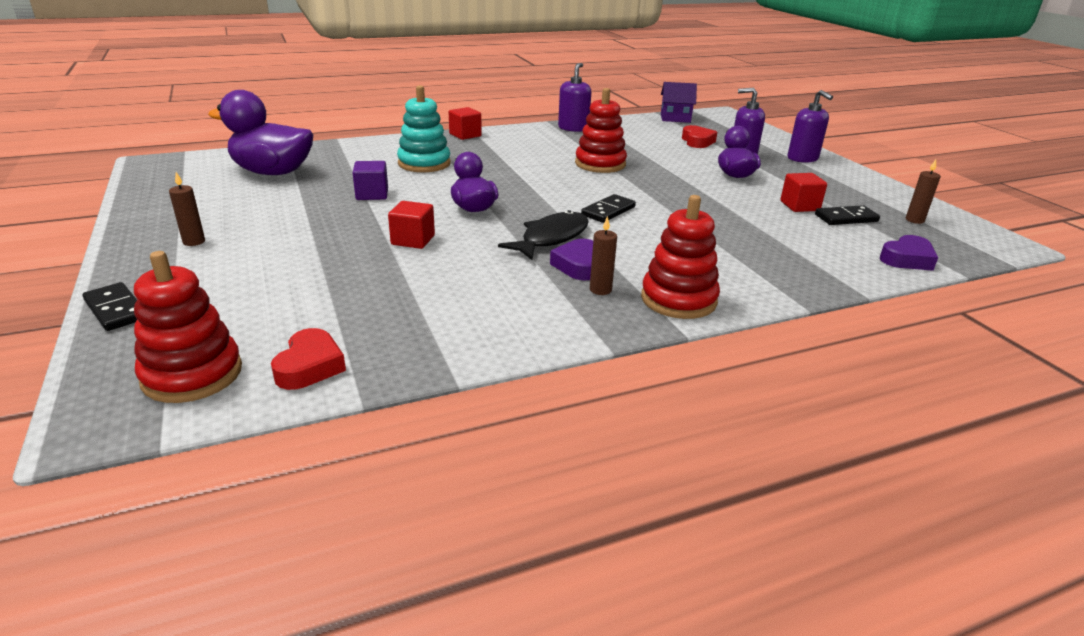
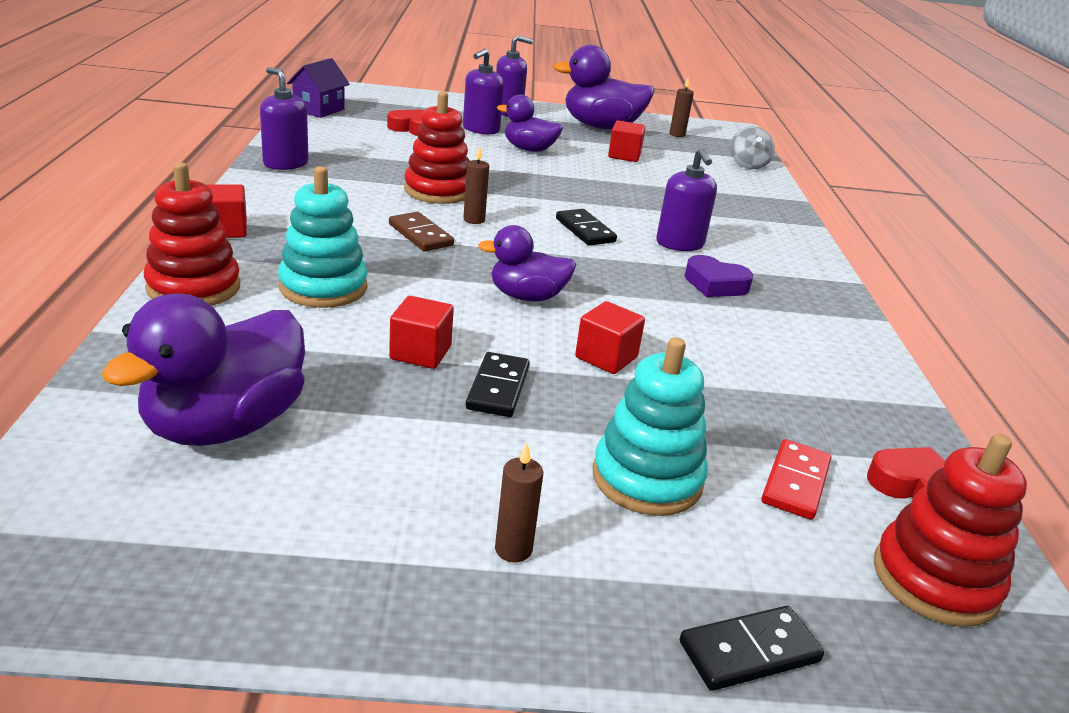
camera: 70 degrees left, 0 degrees up
(273, 267) = (647, 479): none -> turquoise stacking toy
(292, 315) = (796, 482): none -> red domino
(372, 194) = (420, 353): purple cube -> red cube
(523, 171) = (420, 235): none -> brown domino
(551, 238) = (641, 278): black fish -> none
(600, 290) = (772, 290): brown candle -> brown candle (474, 220)
(639, 245) = (680, 244): none -> purple soap dispenser
(678, 299) = (798, 264): red stacking toy -> red stacking toy (194, 287)
(846, 218) = (661, 151): black domino -> black domino (498, 388)
(852, 190) = (601, 127): none -> purple duck
(907, 259) = (748, 165): purple heart -> grey spinning top

